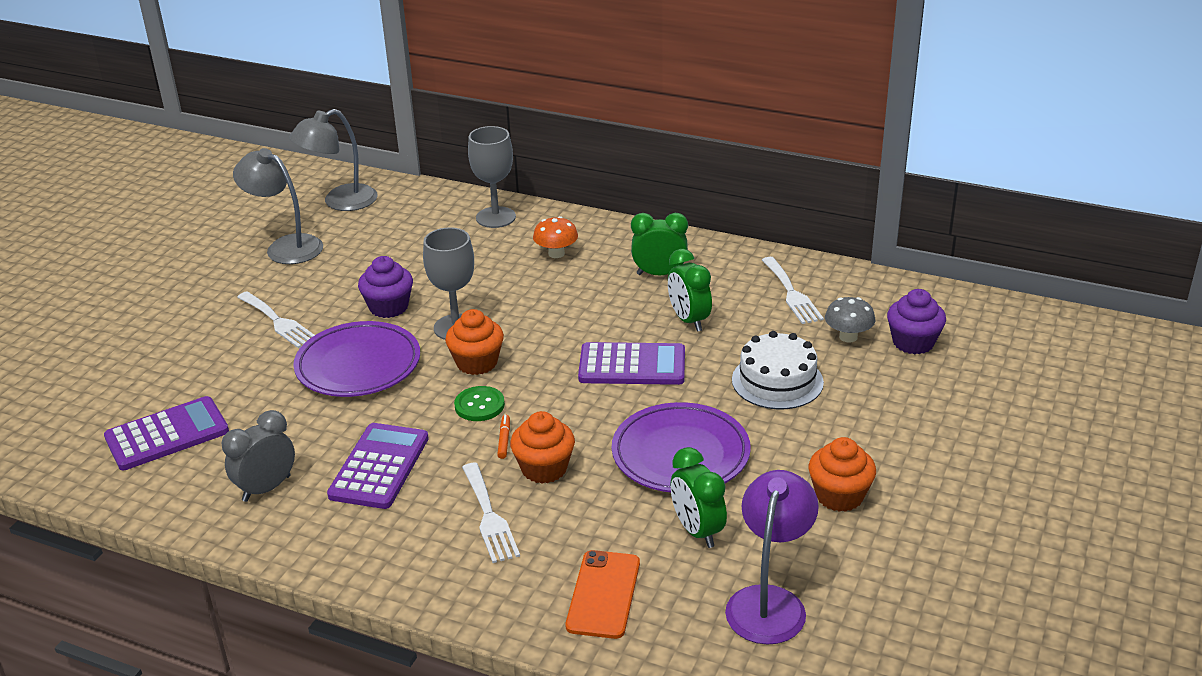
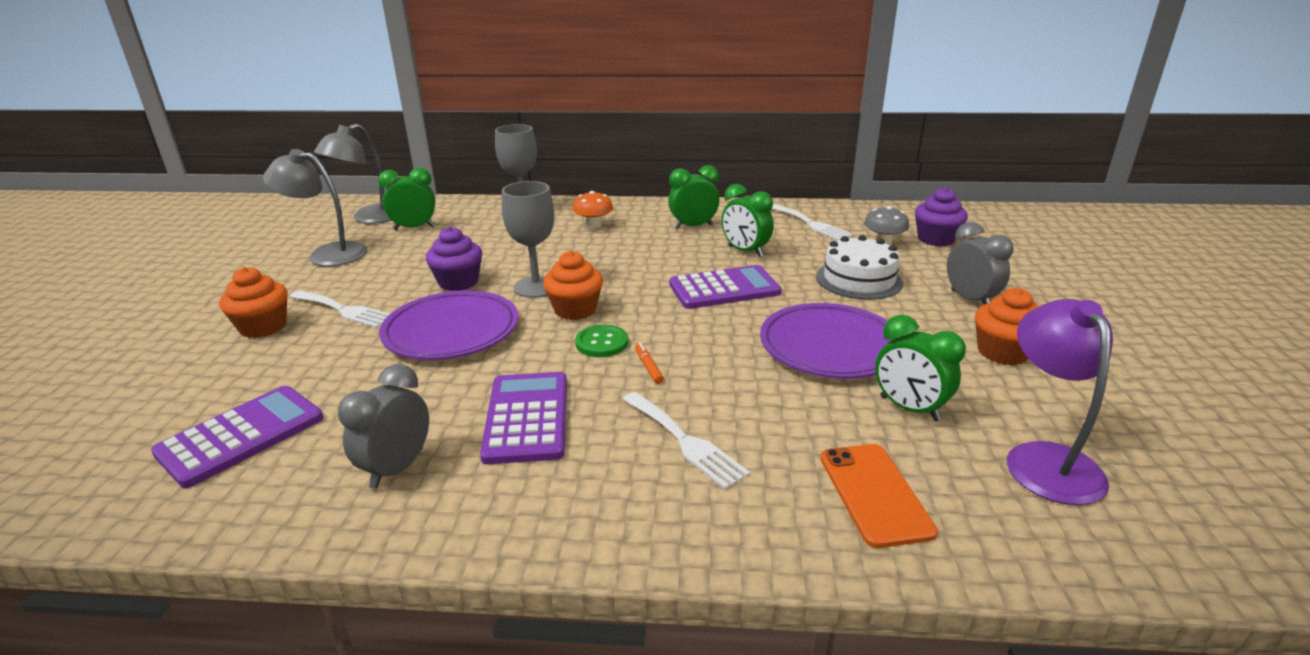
camera: 20 degrees left, 5 degrees down
(377, 224) = (414, 228): none -> green clock
(544, 468) = (709, 384): orange cupcake -> orange cupcake (263, 327)
(869, 430) = (970, 300): none -> grey clock

